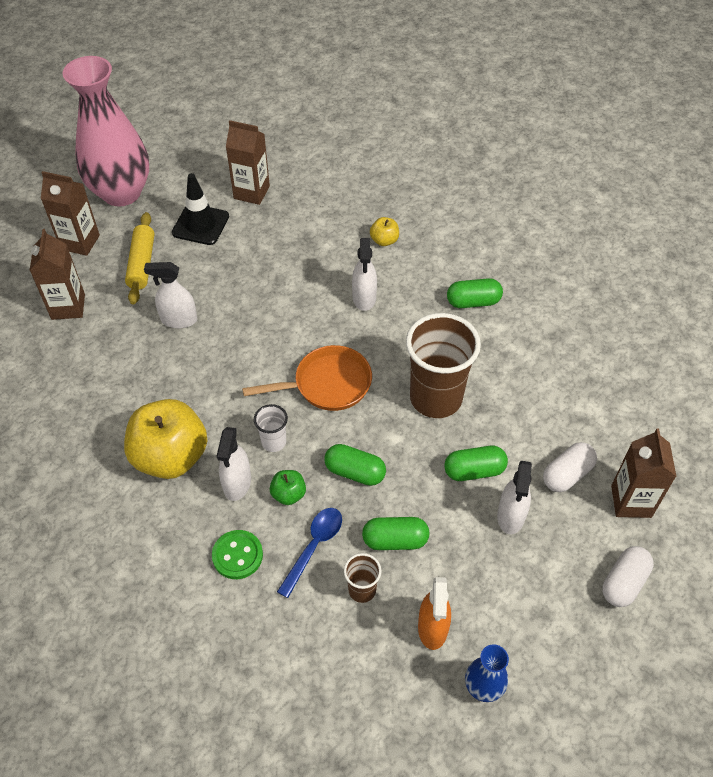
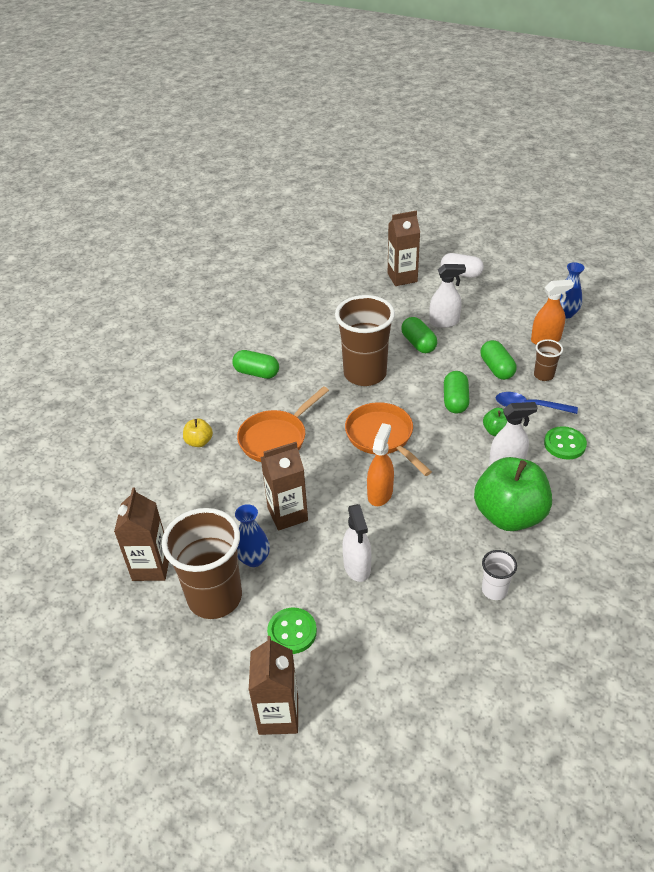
camera: 105 degrees left, 10 degrees down
(68, 307) = (381, 680): brown carton -> brown carton (287, 514)
(121, 193) = (178, 706): pink vase -> none
(142, 264) = (292, 632): yellow rolling pin -> green button
(171, 457) = (509, 515): yellow apple -> green apple
(200, 225) = (215, 597): black traffic cone -> brown cup
(225, 254) = (254, 559): none -> blue vase
(252, 360) = (380, 493): none -> orange spray bottle
(274, 442) = (456, 453): white cup -> white cup (494, 590)
(364, 298) = (276, 438): white spray bottle -> orange pan
(473, 302) = (256, 373): green capsule -> green capsule turned 45 degrees counterclockwise
(567, 474) = (397, 304): white capsule -> none

